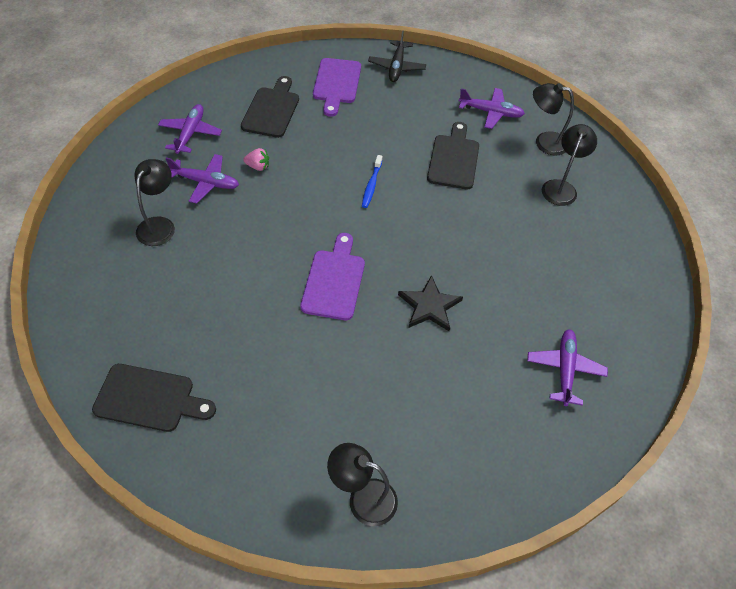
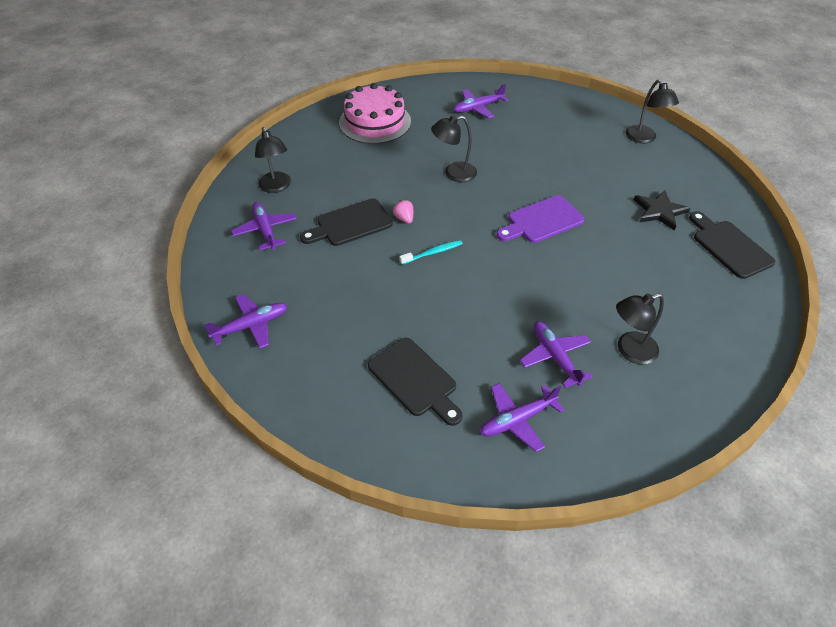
camera: 125 degrees left, 5 degrees down
(258, 166) = (496, 335): pink strawberry -> pink strawberry (404, 218)
(271, 110) = (415, 380): black cutting board -> black cutting board turned 105 degrees counterclockwise
(337, 84) = (323, 355): purple cutting board -> none
(371, 185) = (432, 253): blue toothbrush -> turquoise toothbrush
(397, 67) = (251, 326): black plane -> purple plane
(429, 306) = (503, 171): black star -> black star (659, 211)
(561, 187) = (323, 161): black lamp -> black lamp (453, 173)
(602, 259) = (375, 122): none -> pink cake

